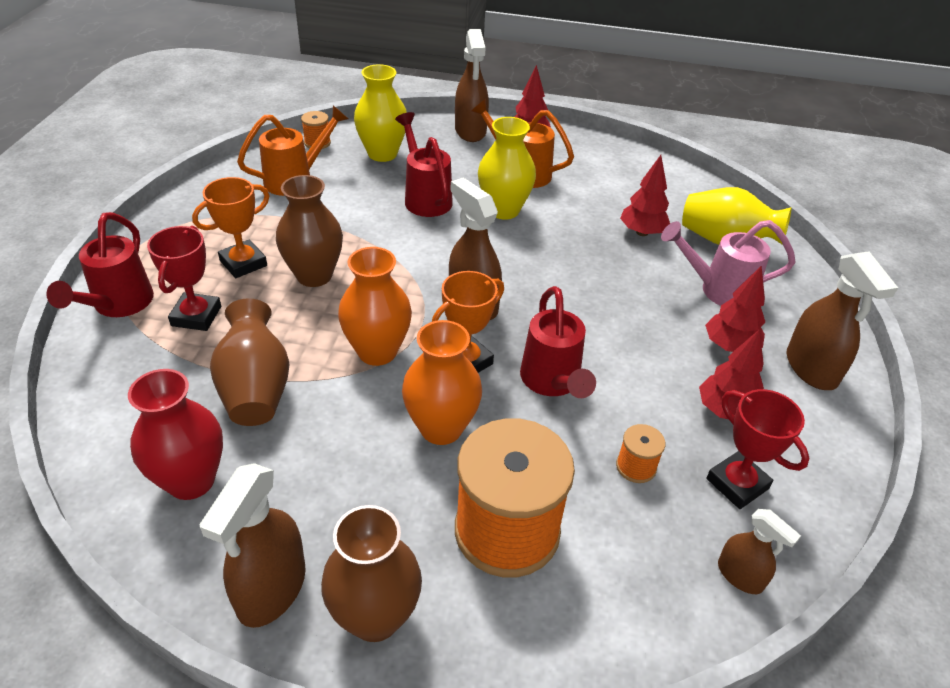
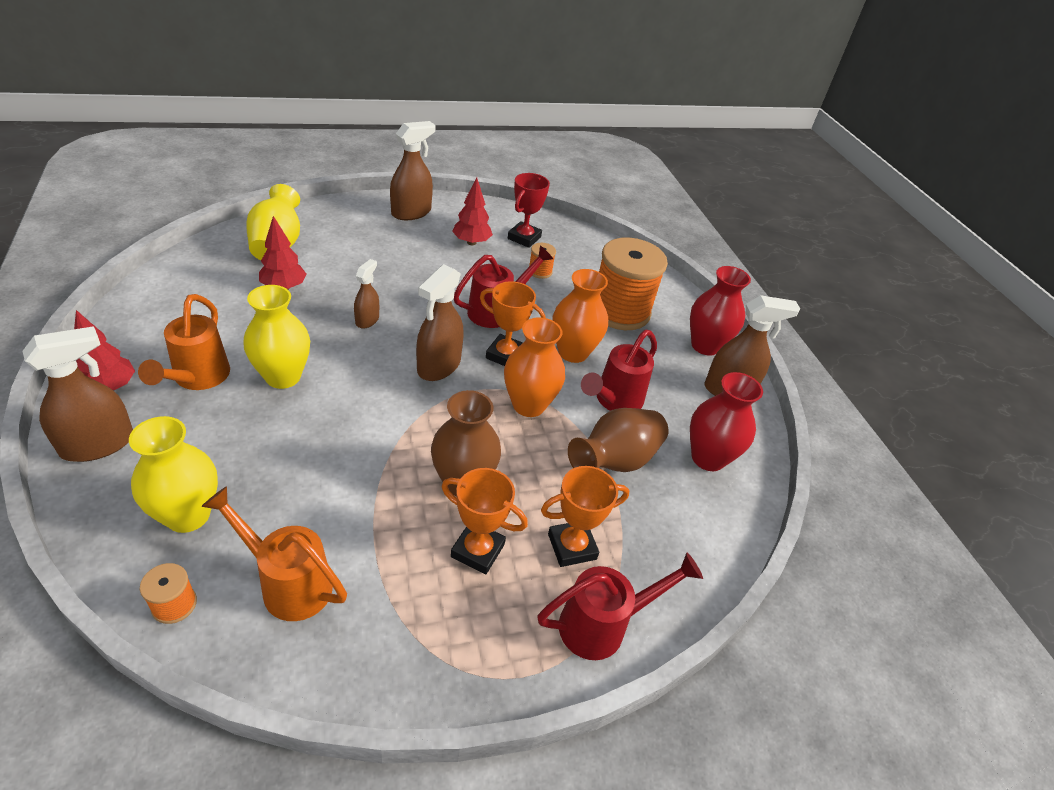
camera: 120 degrees left, 0 degrees up
(196, 316) = (572, 546): red trophy -> orange trophy
(375, 617) = (705, 346): brown vase -> red vase
(425, 197) = (281, 442): red watering can -> red watering can (614, 401)
(718, 290) = (348, 247): pink watering can -> none
(730, 346) = (410, 241): red tree -> none
(740, 576) = (579, 237): brown spray bottle -> brown spray bottle (367, 320)

